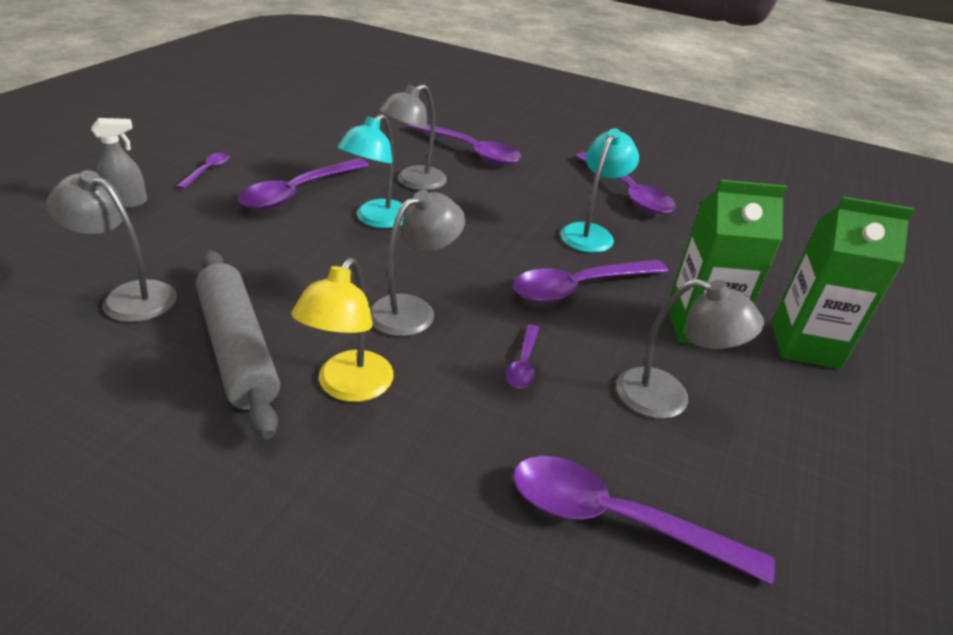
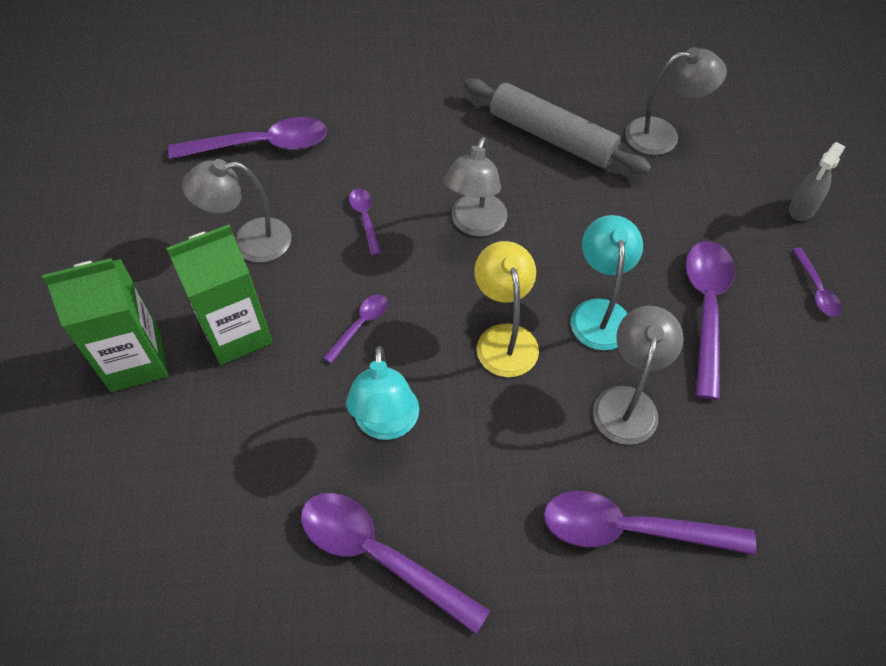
camera: 155 degrees right, 20 degrees up
(348, 387) = (462, 146): yellow lamp -> yellow lamp (504, 338)
(579, 287) = (360, 325): purple spoon -> purple spoon, size x0.50

